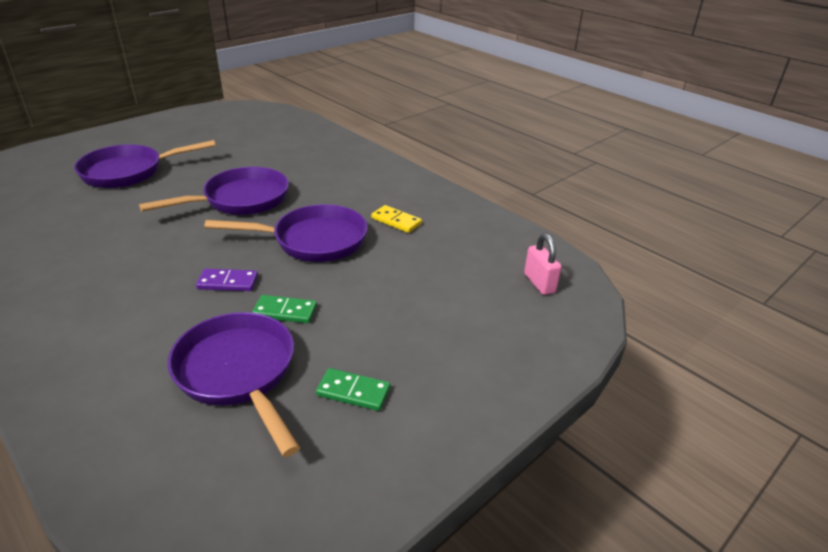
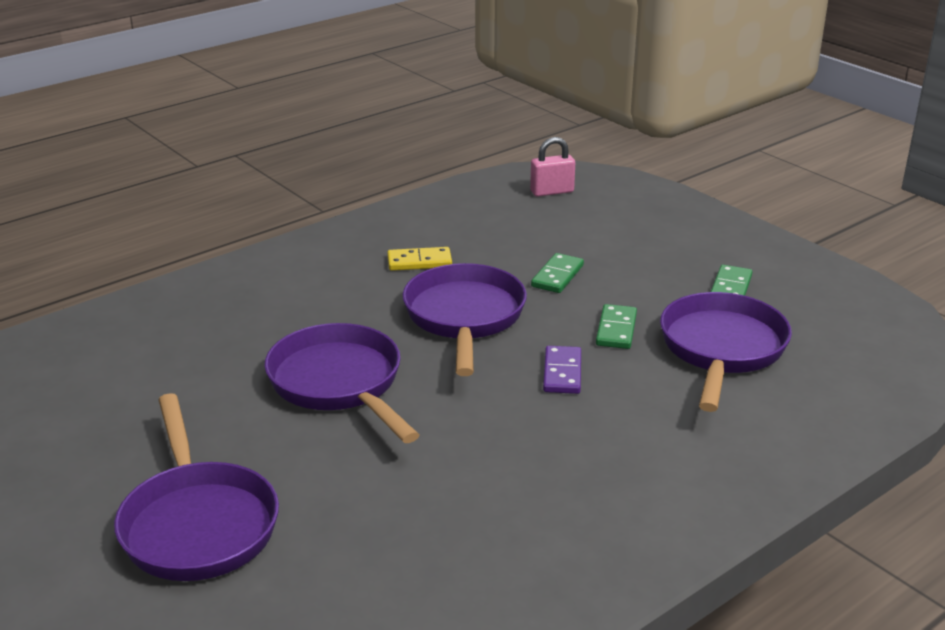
camera: 85 degrees left, 5 degrees down
(239, 373) = (721, 350): purple pan -> purple pan turned 135 degrees clockwise
(376, 283) = (557, 276): none -> green domino
(396, 221) = (419, 262): yellow domino -> yellow domino turned 45 degrees clockwise

